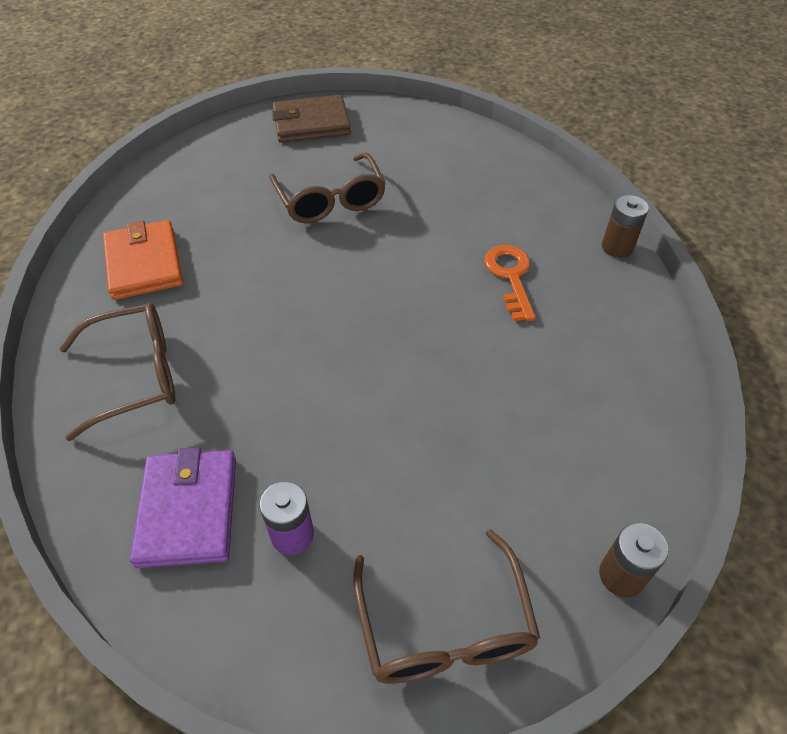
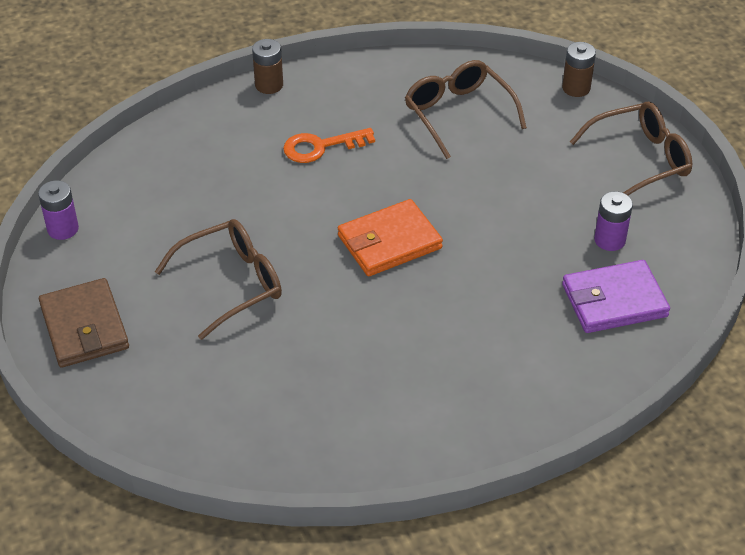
camera: 100 degrees left, 5 degrees down
(136, 375) = (503, 373): brown glasses -> brown glasses (458, 114)
(144, 263) = (360, 414): orange wallet -> orange wallet (389, 242)
(423, 115) = (63, 229): none -> purple battery

